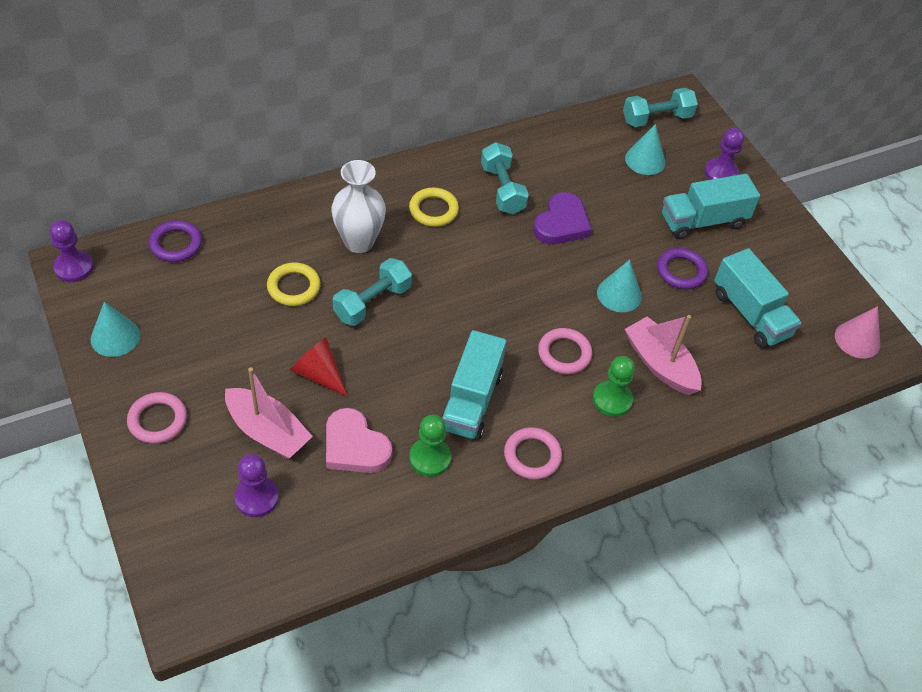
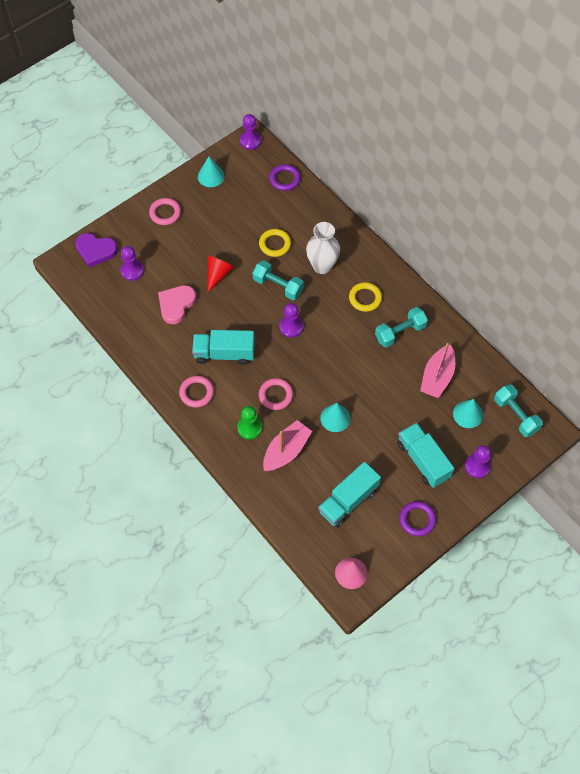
camera: 80 degrees right, 10 degrees up
(268, 432) = (173, 263): pink boat -> pink boat (437, 377)
(430, 458) = (179, 342): green pawn -> none
(452, 305) = (291, 327): none -> purple pawn
(561, 223) = (384, 373): purple heart -> purple heart (96, 251)
(681, 271) = (370, 452): purple ring -> purple ring (417, 519)

